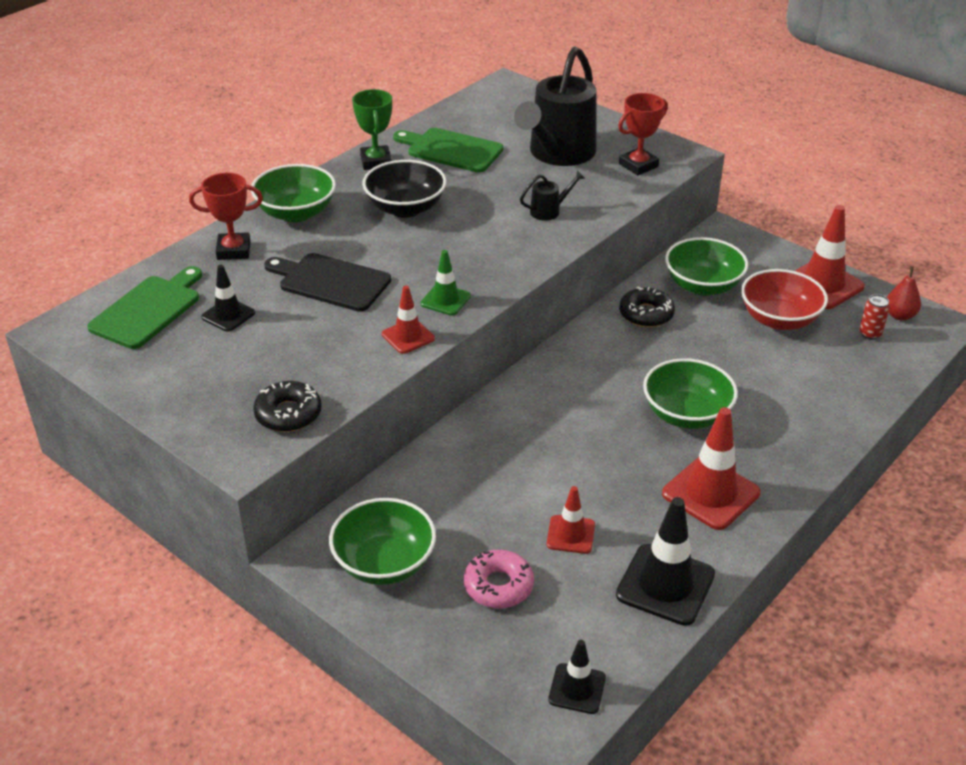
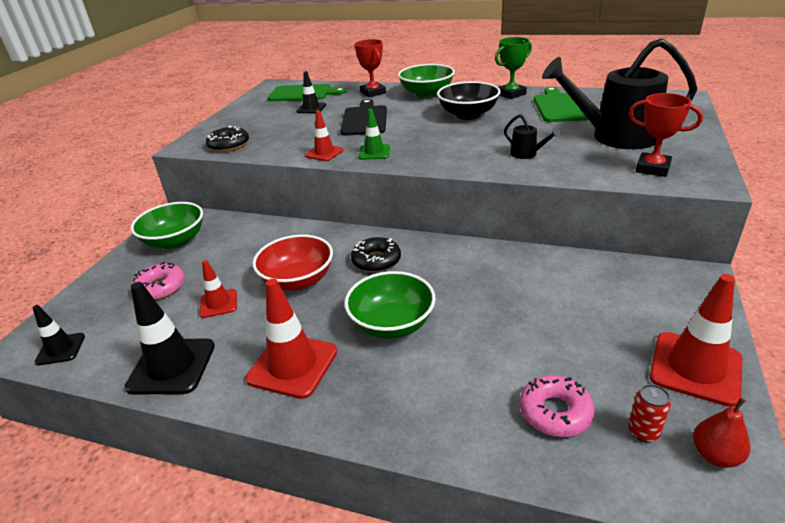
camera: 70 degrees right, 5 degrees down
(646, 314) = (514, 267): black donut -> black donut (376, 260)
(702, 286) = (592, 286): green bowl -> none
(779, 319) = (591, 348): red bowl -> red bowl (298, 280)
(836, 363) = (555, 412): none -> pink donut

